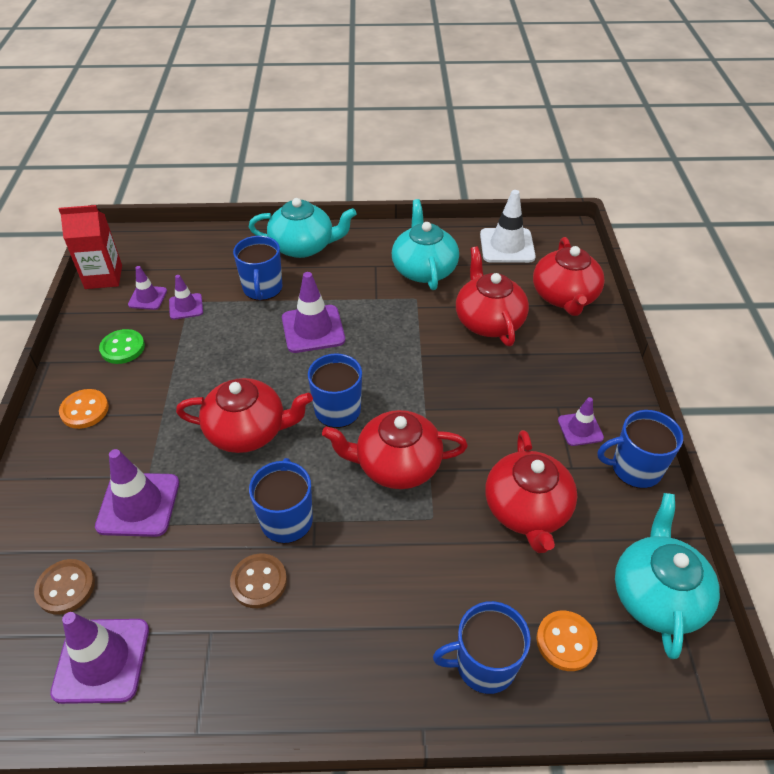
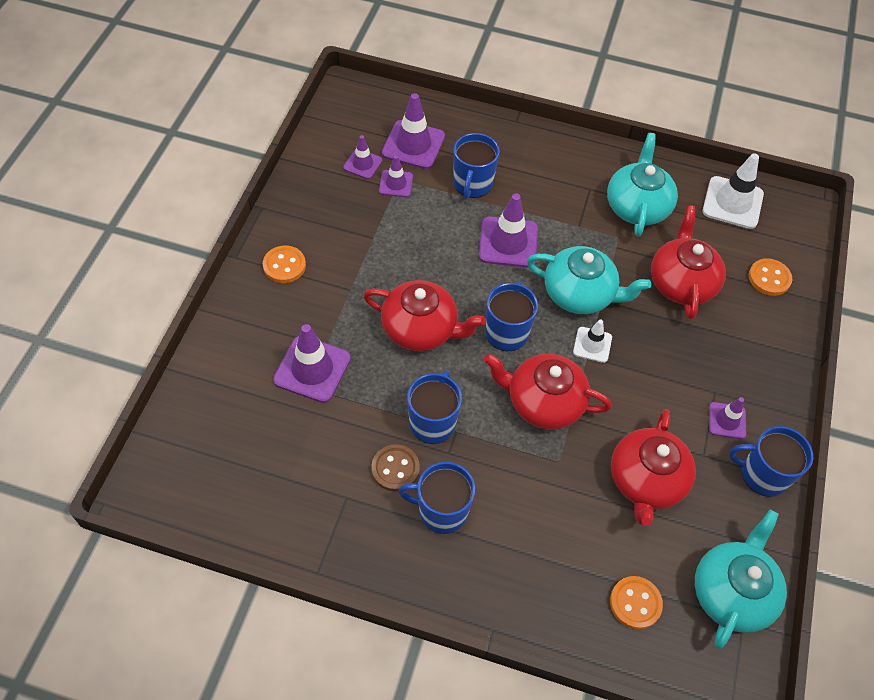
camera: 15 degrees right, 10 degrees up
(66, 588) = (240, 423): brown button -> none
(102, 660) = (257, 491): purple traffic cone -> purple traffic cone (413, 145)
(103, 277) = (327, 129): red carton -> none
(122, 348) = (329, 212): green button -> none
(303, 246) = (525, 147): turquoise teapot -> turquoise teapot (580, 294)
(426, 397) = (592, 345): none -> white traffic cone
(484, 664) = (559, 598): blue mug -> blue mug (441, 510)
(564, 297) = (769, 278): red teapot -> orange button

